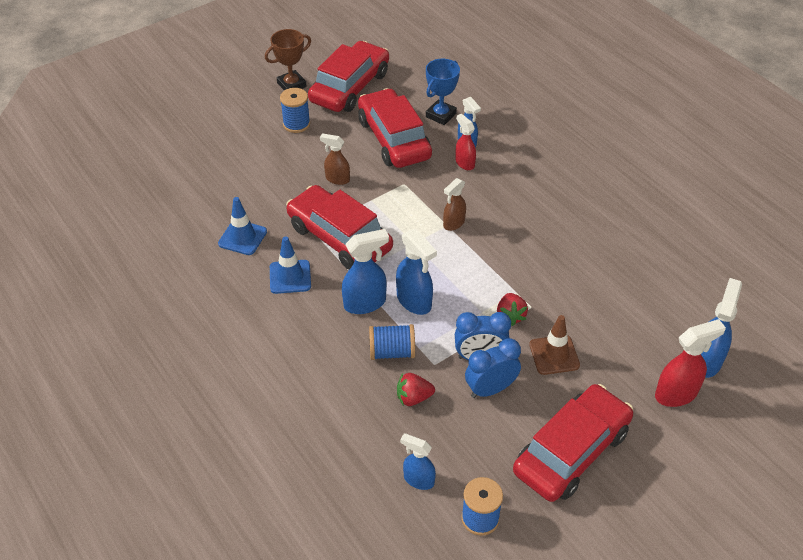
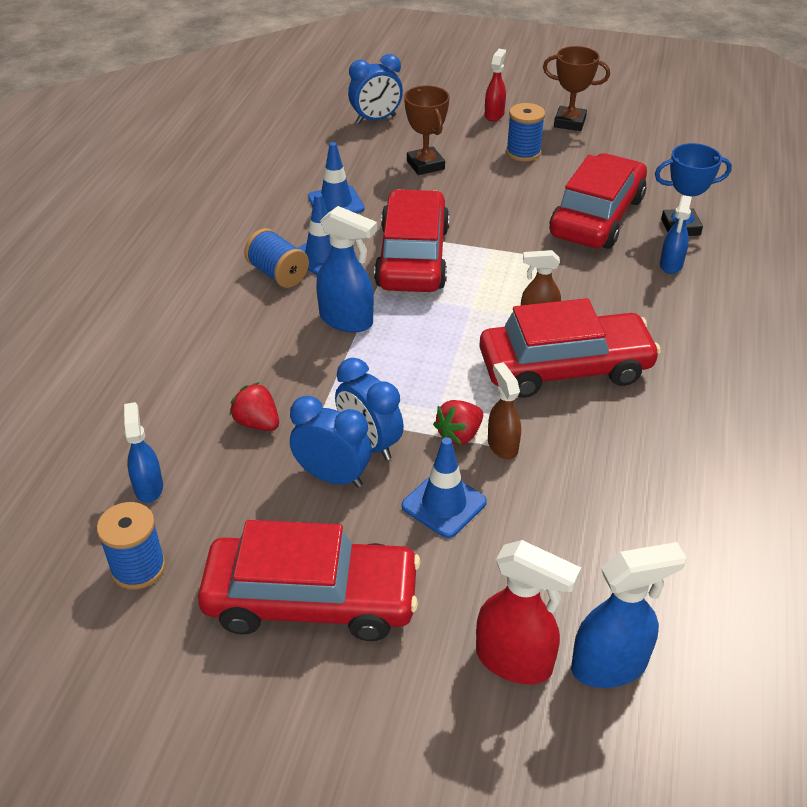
camera: 50 degrees right, 5 degrees down
(173, 162) = (376, 119): none -> blue clock
(254, 173) = (425, 165): none -> brown trophy
(337, 179) = (488, 213): brown spray bottle -> brown spray bottle (502, 445)
(350, 87) = (623, 154): red car -> red car (565, 368)
(392, 352) = (303, 373): blue spool -> blue spool (278, 274)
(414, 301) = (390, 352): blue spray bottle -> none
(464, 163) = (637, 280): red spray bottle -> red spray bottle (494, 115)
(554, 355) = (444, 504): brown traffic cone -> blue traffic cone

